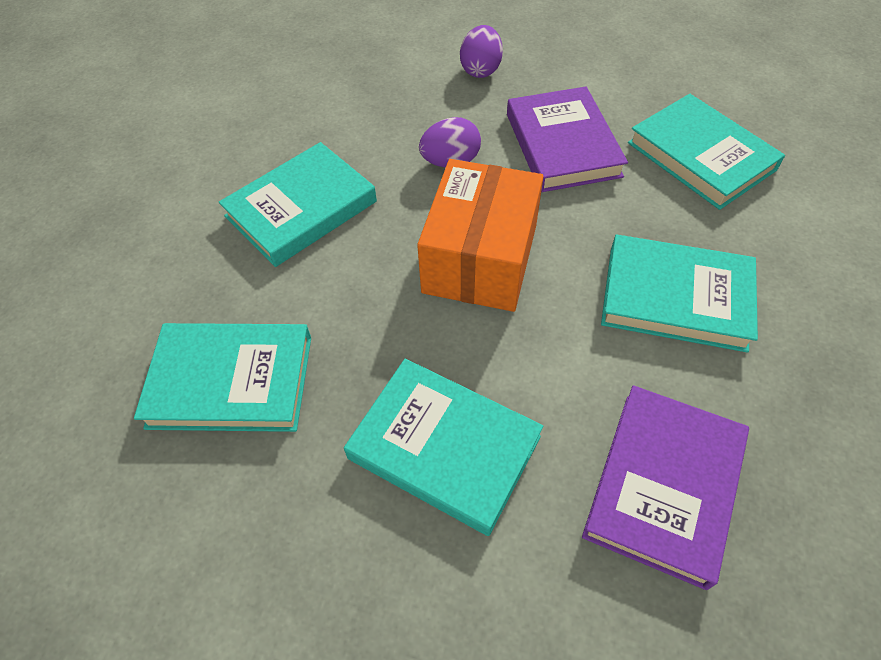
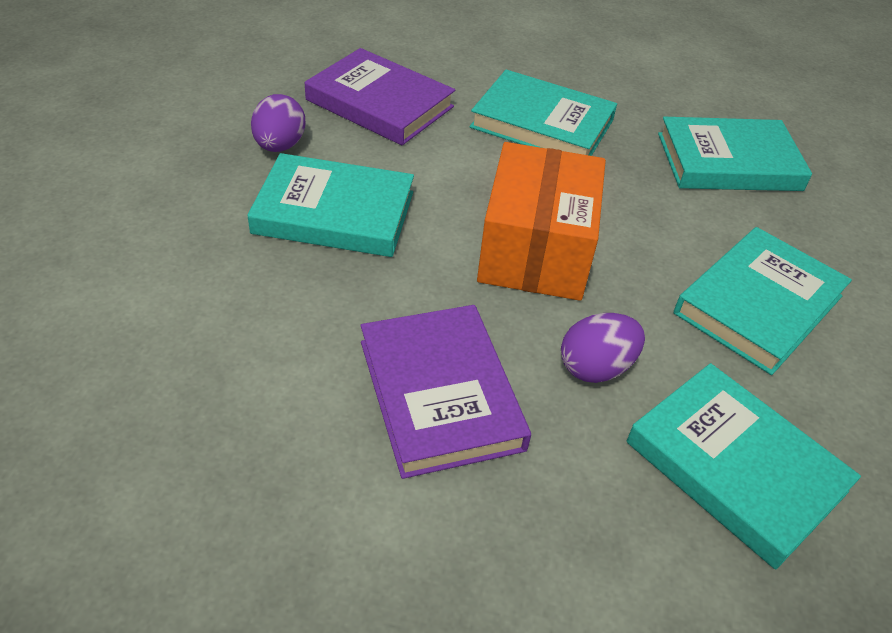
camera: 170 degrees right, 10 degrees down
(481, 70) = (586, 560): purple egg -> purple egg (279, 146)
(664, 486) = (379, 103): purple book -> purple book turned 75 degrees counterclockwise
(701, 156) = (243, 374): turquoise book -> turquoise book (735, 467)

